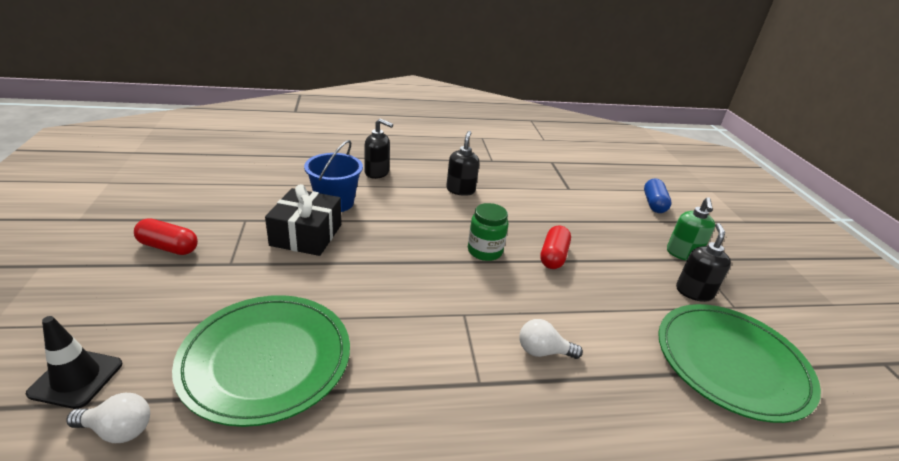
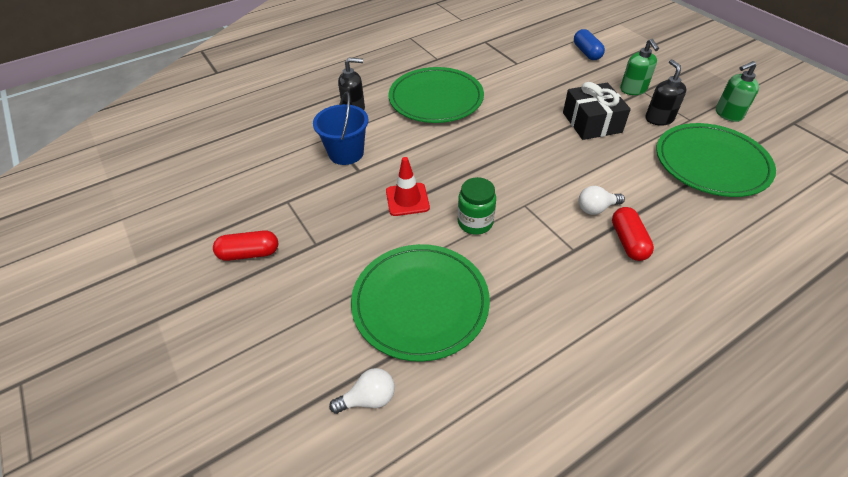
camera: 20 degrees left, 15 degrees up
(76, 378) = (297, 383): black traffic cone -> none
(306, 235) = (351, 192): black gift -> black gift (592, 122)
(350, 261) = (407, 199): none -> red traffic cone
(460, 190) = (436, 98): black soap dispenser -> green plate
(484, 251) = (498, 147): green jar -> green jar (475, 222)
(553, 256) = (549, 130): red capsule -> red capsule (628, 241)
(791, 320) = (728, 114): none -> green soap dispenser

